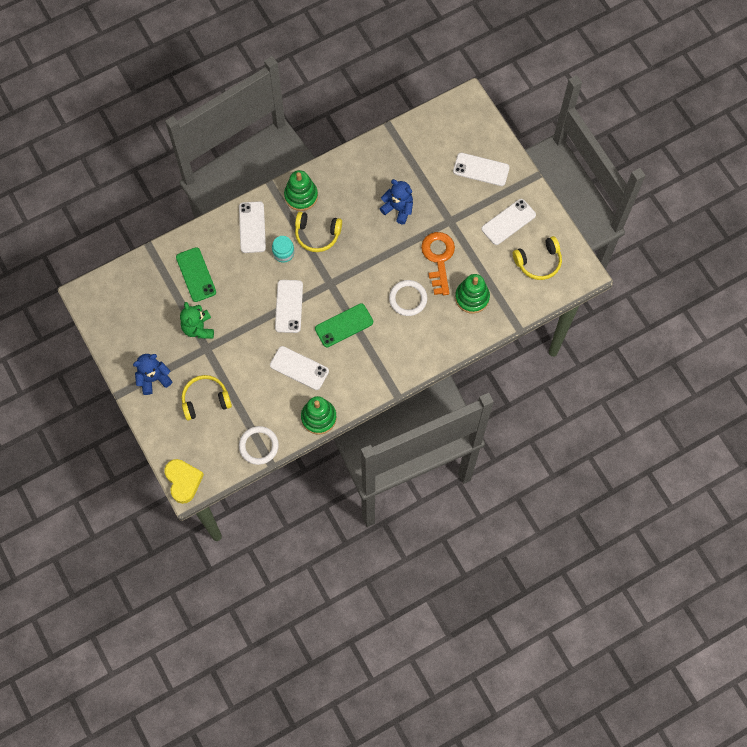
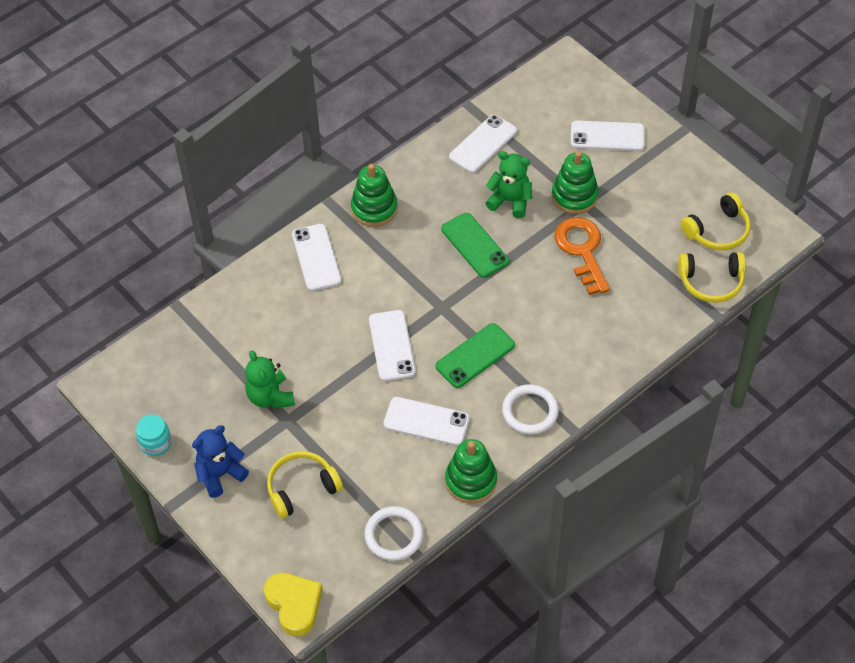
camera: 10 degrees left, 15 degrees down
(196, 275) = (251, 330): green phone -> green phone (474, 245)
(283, 253) = (367, 281): turquoise jar -> turquoise jar (155, 443)
(317, 234) = (408, 251): yellow headphones -> yellow headphones (711, 282)
(398, 209) = (510, 201): blue teddy bear -> green teddy bear
(408, 299) = (554, 307): white ring -> white ring (530, 411)
(472, 297) = (641, 289): green stacking toy -> green stacking toy (574, 196)
(508, 222) = (662, 191): white phone -> white phone (483, 144)

